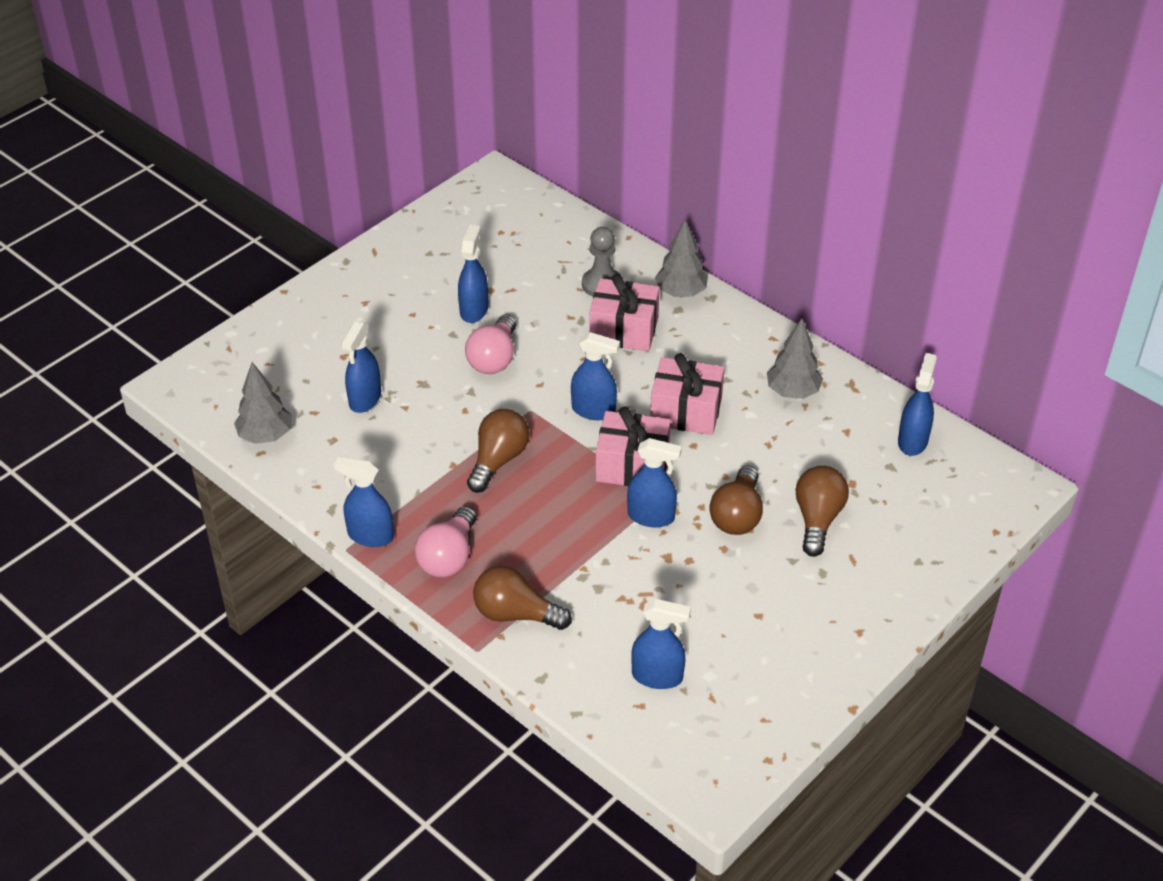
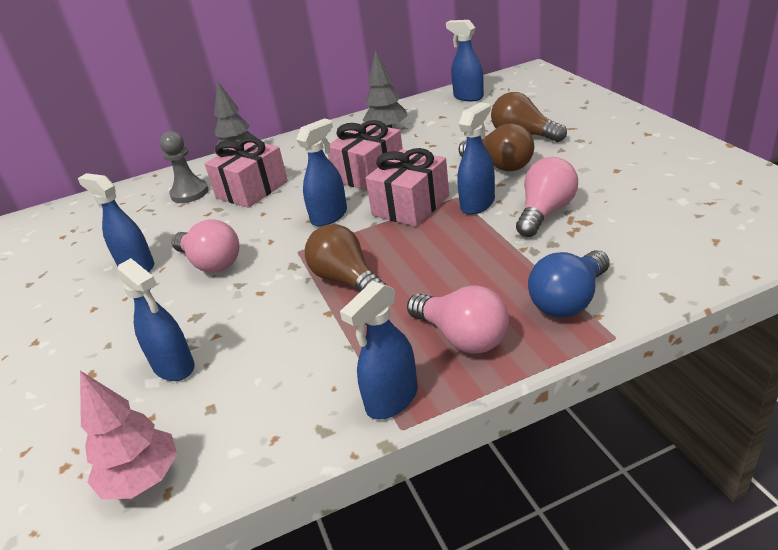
camera: 60 degrees left, 10 degrees down
(266, 436) = (143, 479): grey tree -> pink tree
(515, 614) = (569, 300): brown light bulb -> blue light bulb
(651, 572) = (545, 212): none -> pink light bulb
(657, 676) = (679, 226): blue spray bottle -> none

